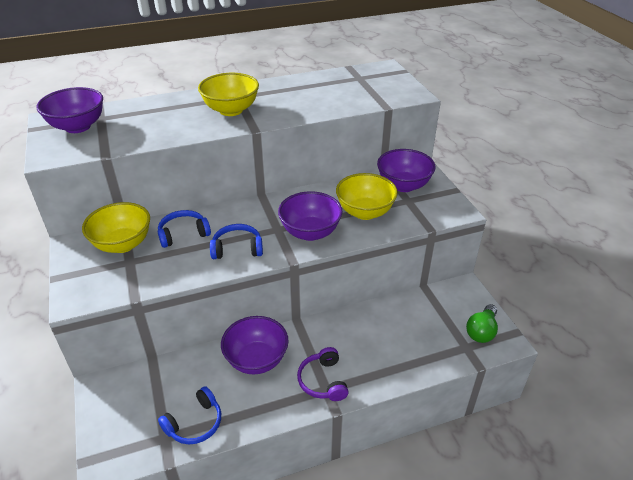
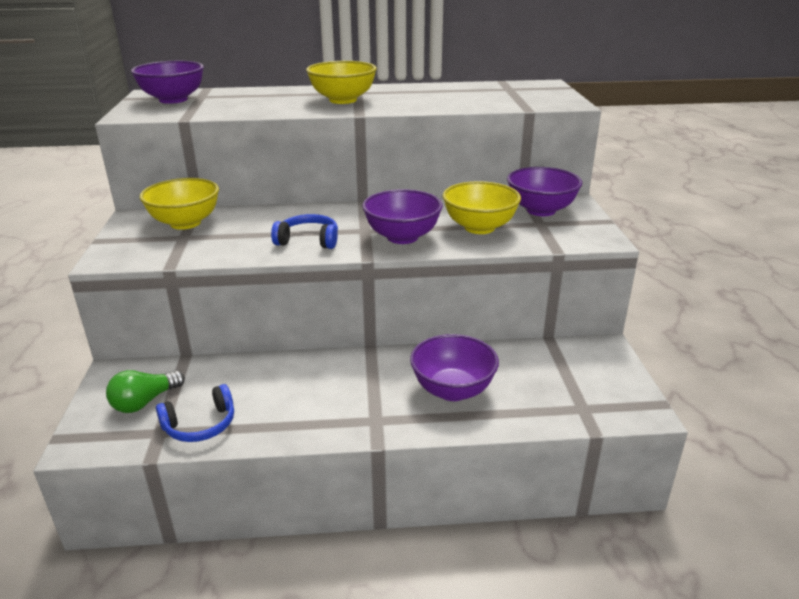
camera: 15 degrees right, 10 degrees down
(183, 234) = (255, 222): blue headphones -> none
(256, 360) = (303, 377): purple bowl -> purple bowl (452, 390)
(323, 381) = (375, 411): purple headphones -> none
(481, 331) = (611, 395): green light bulb -> green light bulb (144, 402)

